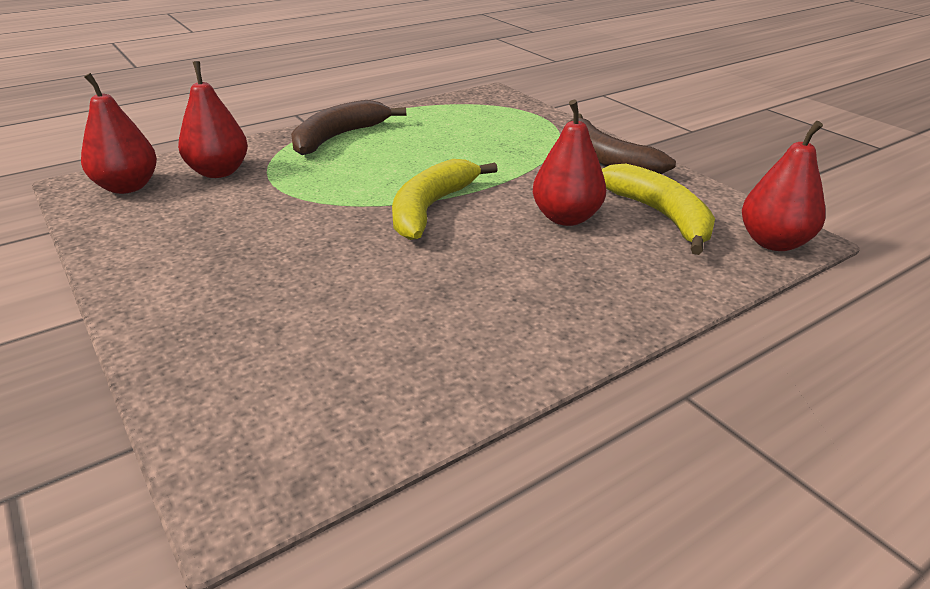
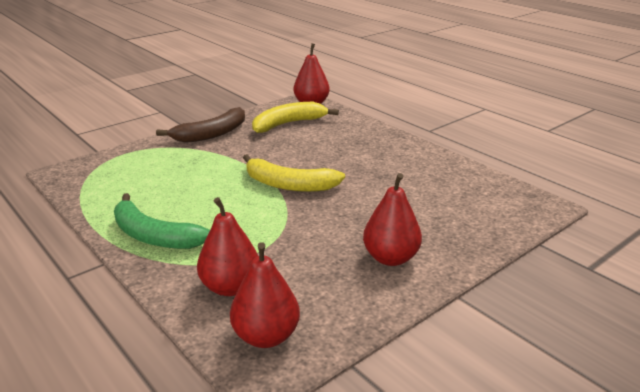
camera: 95 degrees left, 5 degrees down
(339, 137) = (153, 235): brown banana -> green banana
(566, 218) = (295, 146): red pear -> red pear (390, 258)

